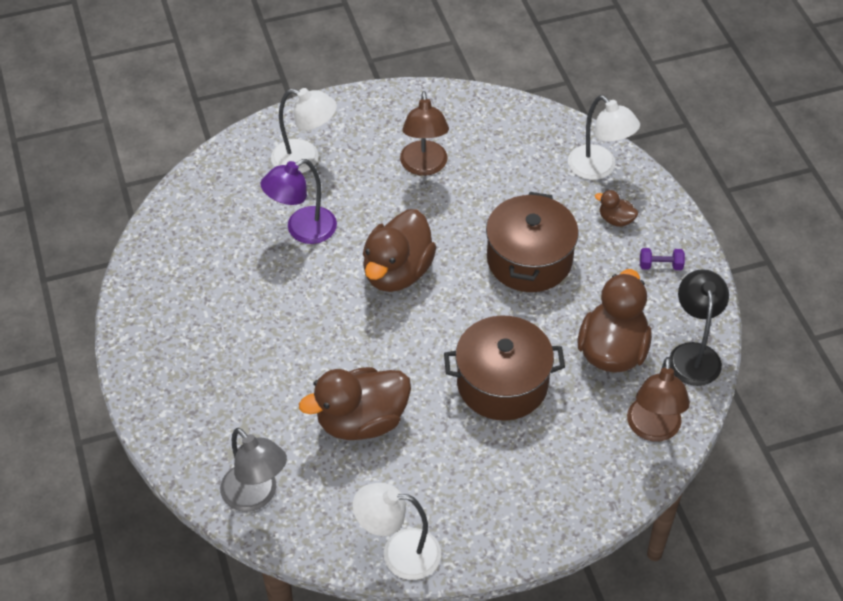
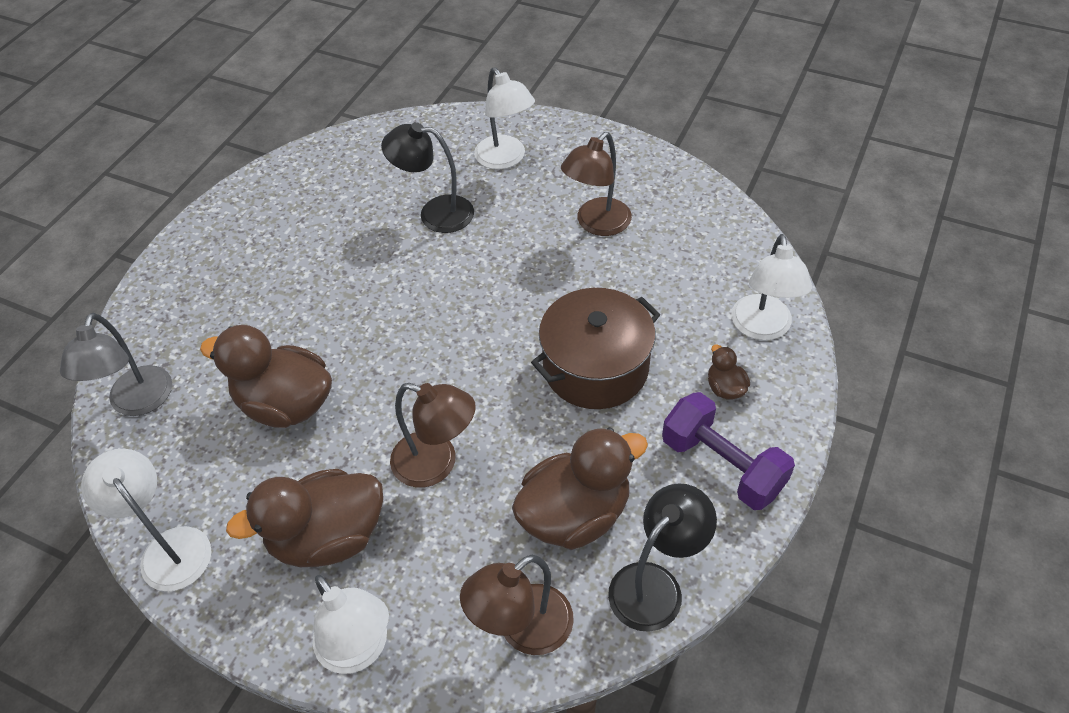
camera: 45 degrees right, 0 degrees up
(302, 230) = (435, 213): purple lamp -> black lamp
(397, 272) = (467, 298): brown duck -> brown duck (328, 537)
(502, 383) = (436, 464): brown pot -> brown lamp
(580, 509) = (359, 650): none -> white lamp
(660, 265) = (722, 465): purple dumbbell -> purple dumbbell, size x2.16

